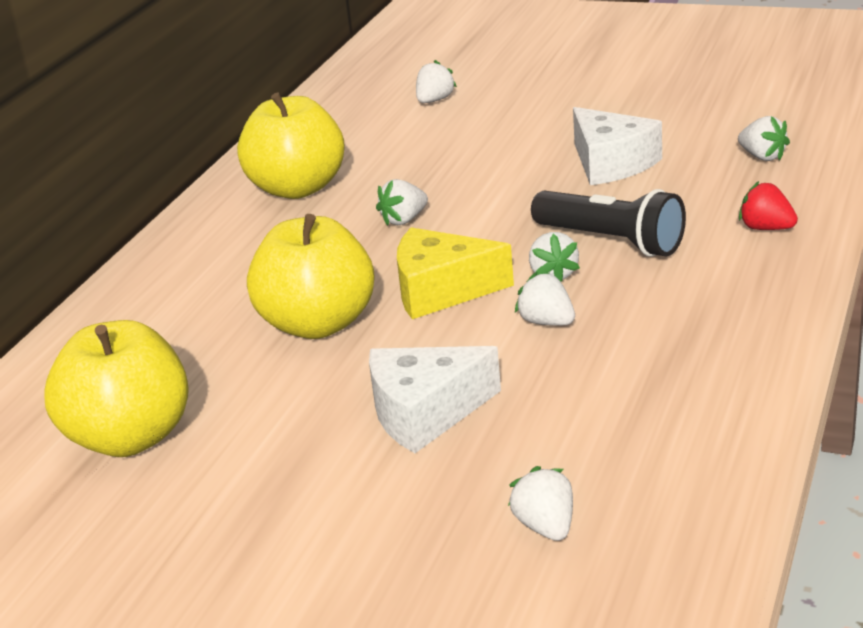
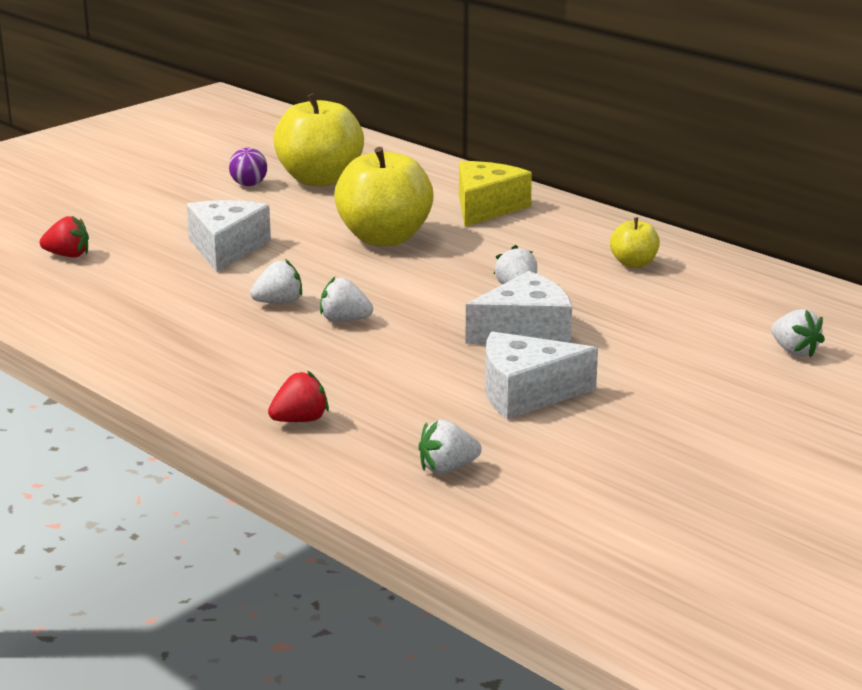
camera: 110 degrees right, 5 degrees down
(177, 489) = (249, 185): none -> purple ball
(297, 188) = (633, 264): yellow apple -> yellow apple, size x0.49
(441, 290) = (376, 281): yellow cheese -> yellow cheese (486, 208)
(495, 193) = (525, 332): none -> white cheese
(545, 527) = (67, 255): white strawberry -> red strawberry
(612, 241) = (368, 354): black flashlight -> none

